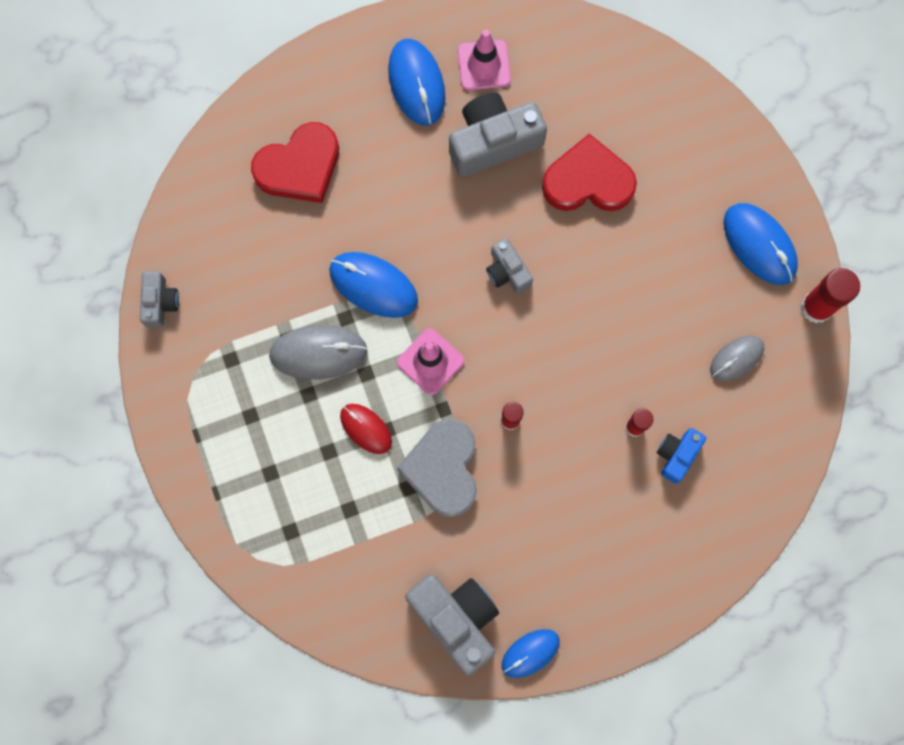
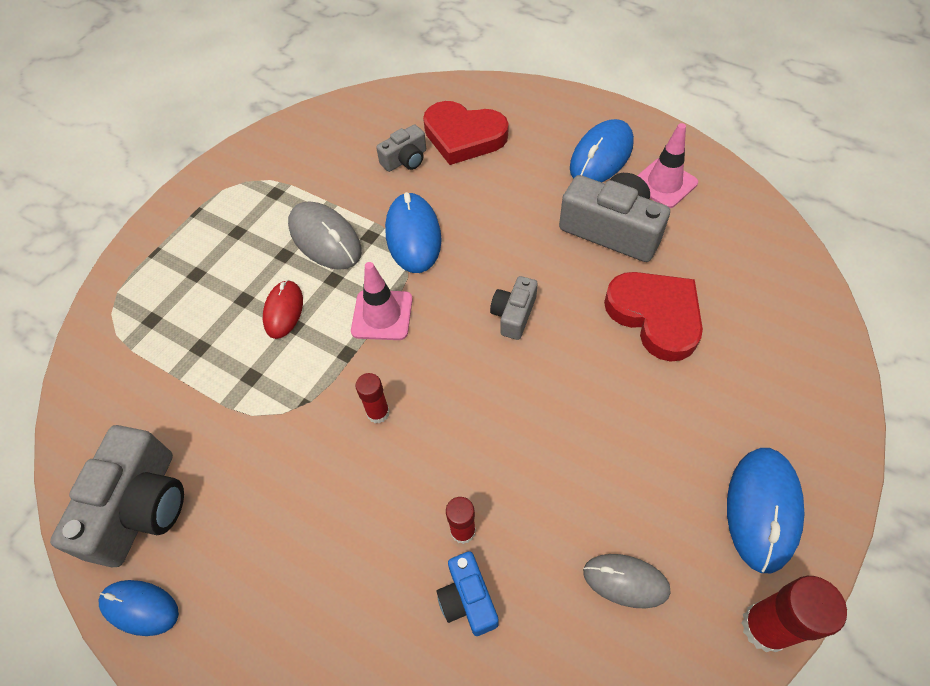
camera: 55 degrees right, 20 degrees down
(160, 302) = (287, 131): grey camera -> grey camera (405, 159)
(443, 469) = (289, 391): grey heart -> none
(677, 455) = (468, 599): blue camera -> blue camera turned 105 degrees counterclockwise

